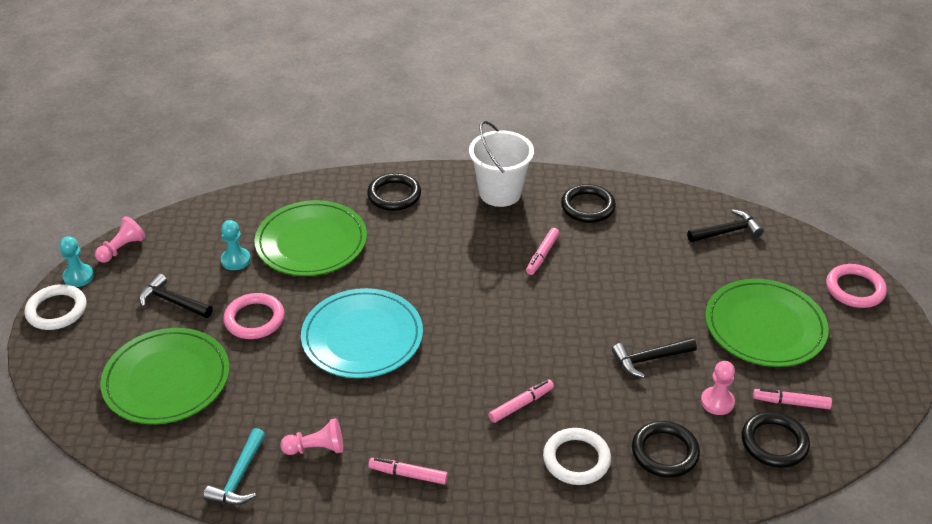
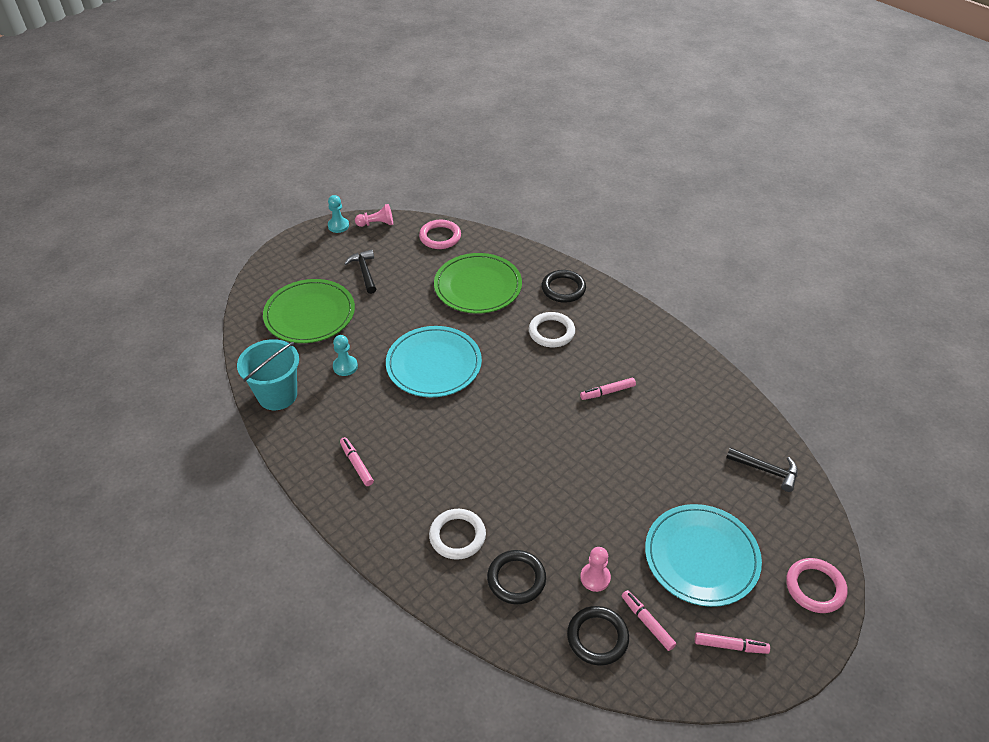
camera: 45 degrees right, 5 degrees up
(57, 310) = (307, 238): white ring -> white ring (551, 332)
(235, 260) = (424, 269): turquoise pawn -> turquoise pawn (345, 366)
(239, 477) = (277, 395): turquoise hammer -> turquoise bucket
(254, 319) = (391, 311): pink ring -> pink ring (440, 237)
(316, 448) = (331, 410): pink pawn -> none
(500, 193) = (633, 331): white bucket -> none
(521, 405) = (469, 476): pink marker -> pink marker (730, 646)
(588, 207) = (683, 381): black ring -> none
(649, 359) = (587, 513): black hammer -> none
(765, 326) = (701, 557): green plate -> turquoise plate

